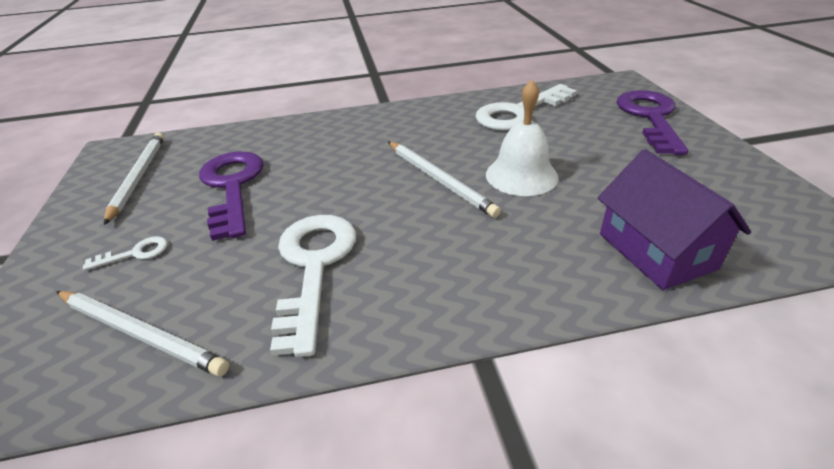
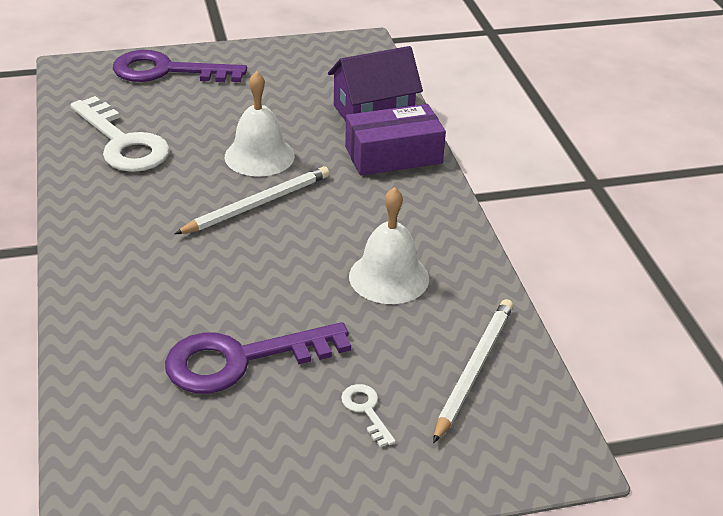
camera: 95 degrees left, 0 degrees up
(138, 177) = (195, 466): white pencil -> none
(313, 267) = (389, 277): white key -> white bell
(557, 270) = (393, 155): none -> purple box

